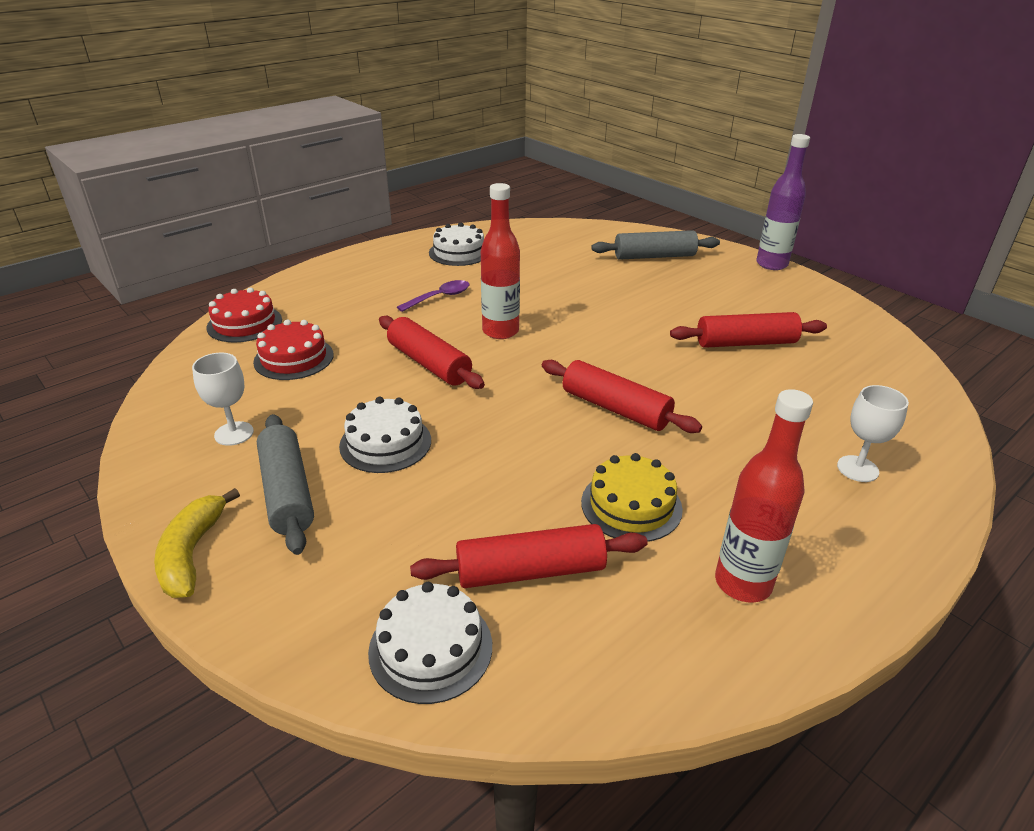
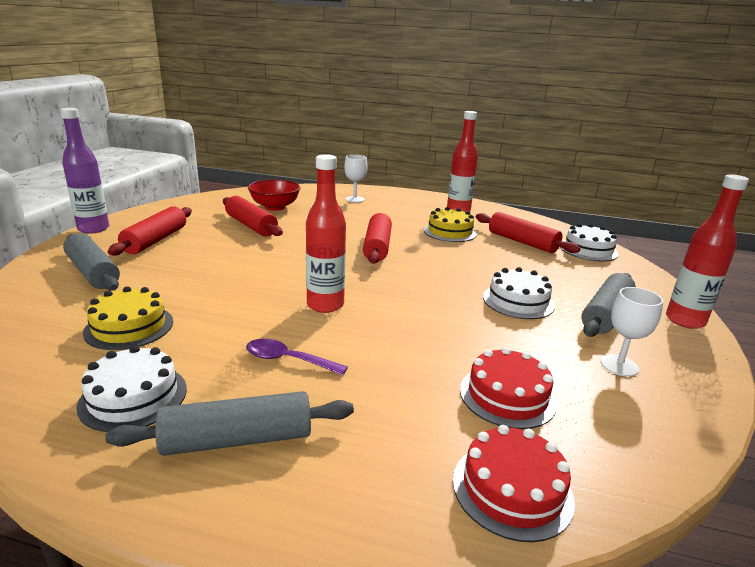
camera: 125 degrees left, 10 degrees down
(192, 553) = (685, 321): yellow banana -> red bottle
(387, 269) = (237, 439): none -> grey rolling pin
(429, 364) = (414, 319): red rolling pin -> red rolling pin (156, 240)
(544, 259) = (129, 327): none -> yellow cake
(825, 377) = (275, 207): none -> red bowl

